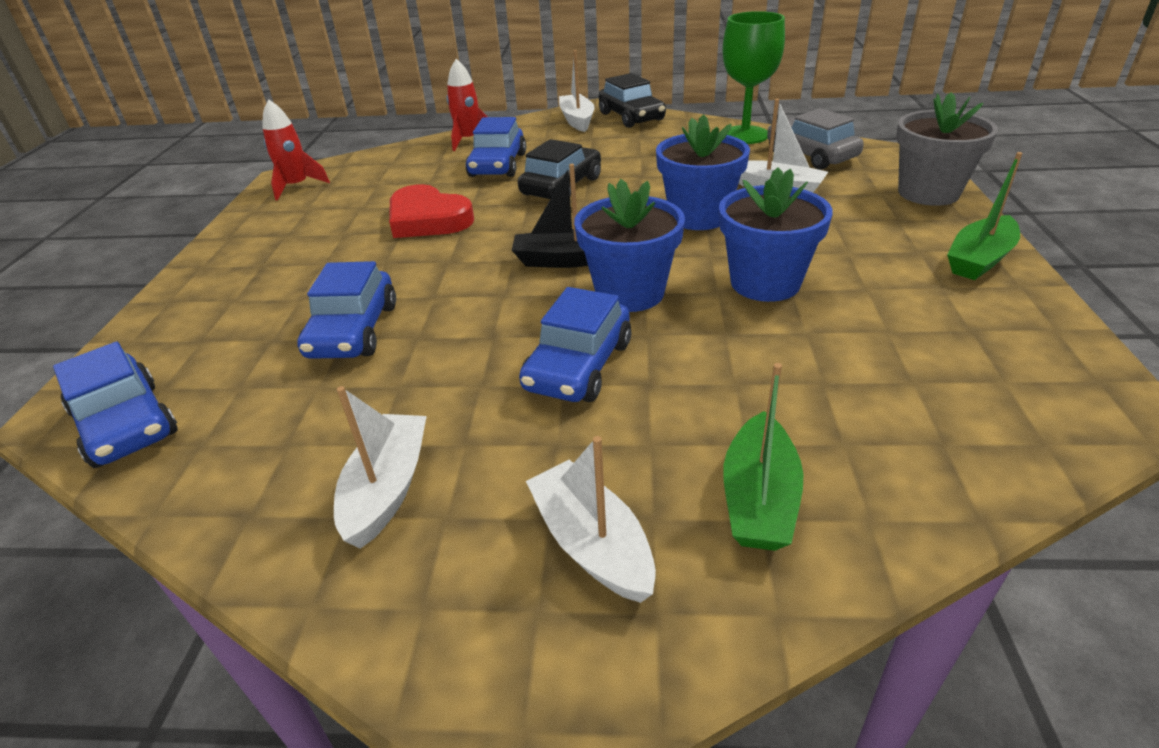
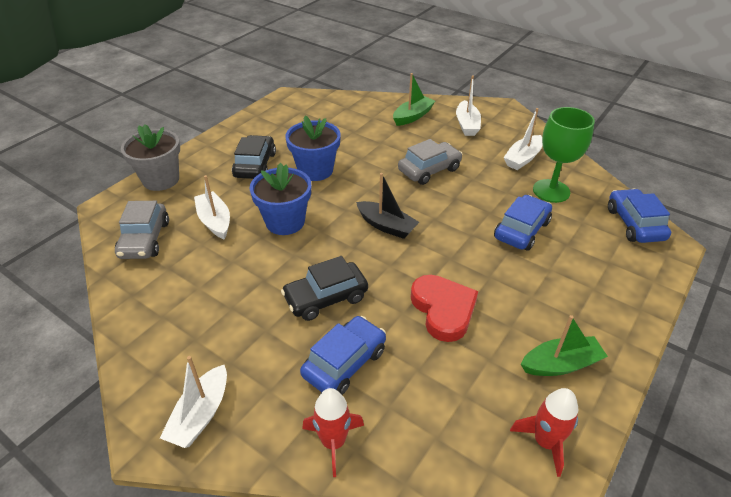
camera: 150 degrees left, 5 degrees up
(578, 366) = (429, 170): blue car -> grey car
(630, 293) = (376, 192): blue flower pot -> none
(631, 117) = (153, 385): black car -> black car (255, 165)
(745, 135) = (134, 288): green goblet -> green goblet (551, 191)
(979, 259) = (222, 142): green boat -> green boat (560, 364)

